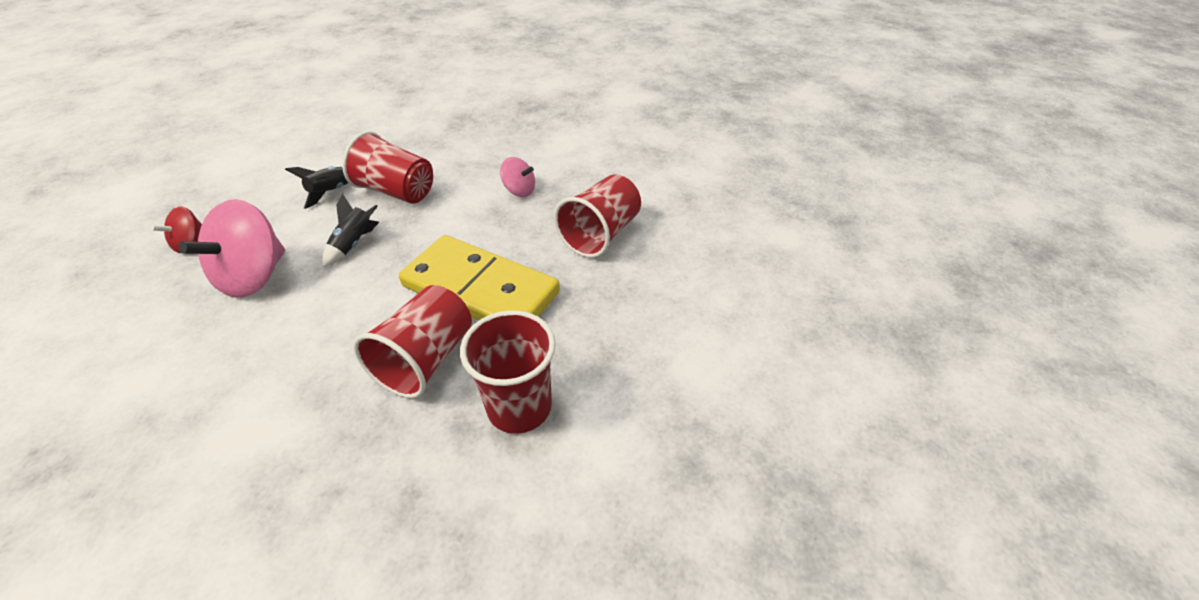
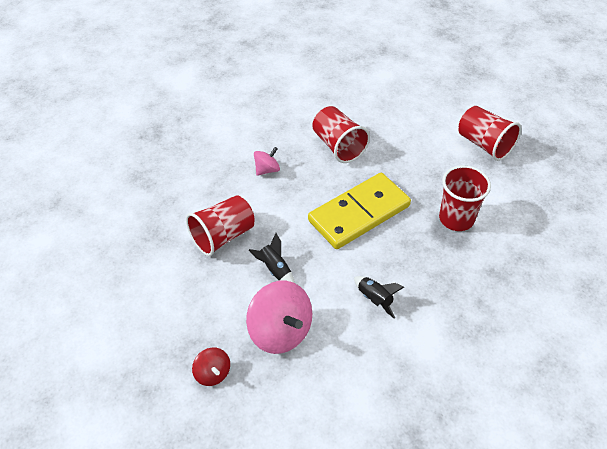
camera: 65 degrees left, 5 degrees up
(331, 192) = (196, 277): black rocket -> black rocket (374, 299)
(426, 359) = (406, 250): red cup -> red cup (484, 144)

